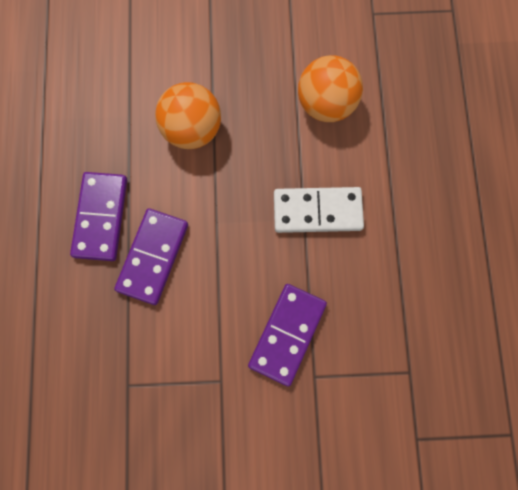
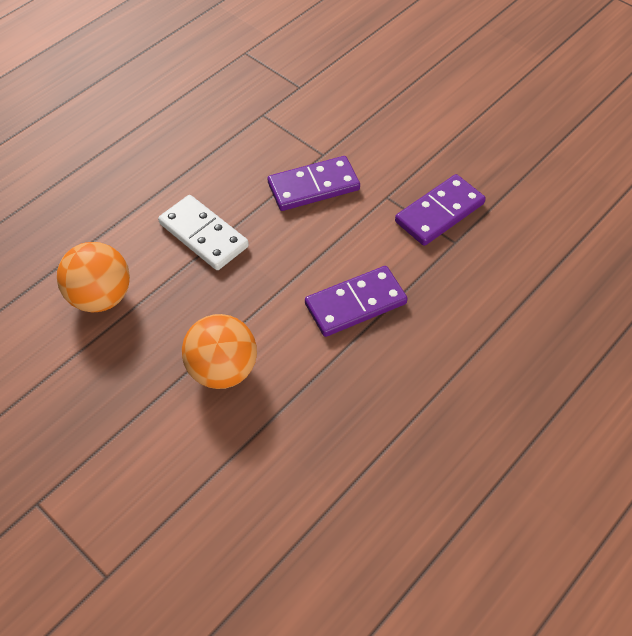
camera: 135 degrees left, 20 degrees down
(101, 217) = (368, 365): purple domino -> purple domino (439, 212)

